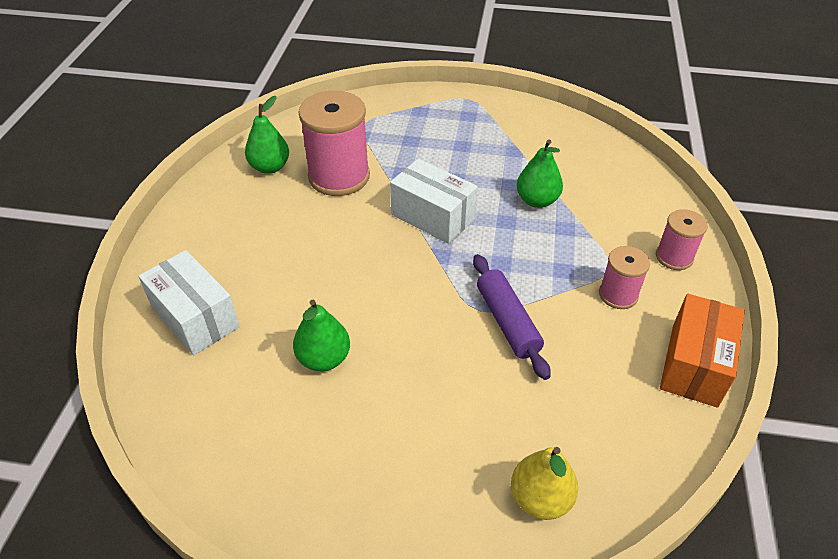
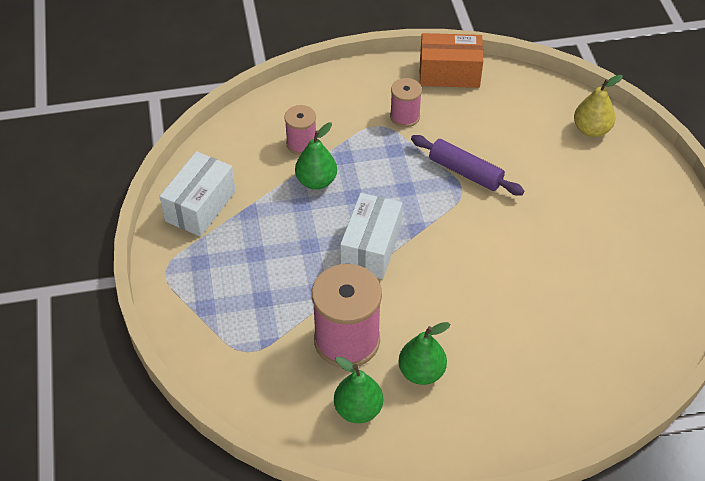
camera: 110 degrees left, 5 degrees up
(195, 317) = (574, 374): white box -> white box (200, 206)
(324, 358) = (561, 269): green pear -> green pear (421, 372)
(507, 322) = (465, 172): purple rolling pin -> purple rolling pin turned 75 degrees clockwise
(674, 257) = (348, 91): pink spool -> pink spool (301, 144)

